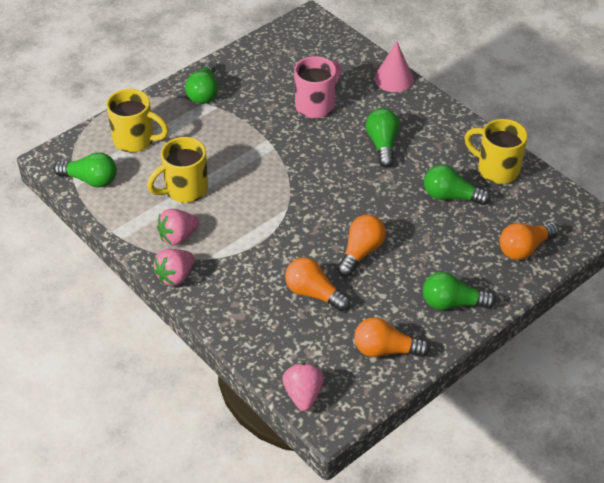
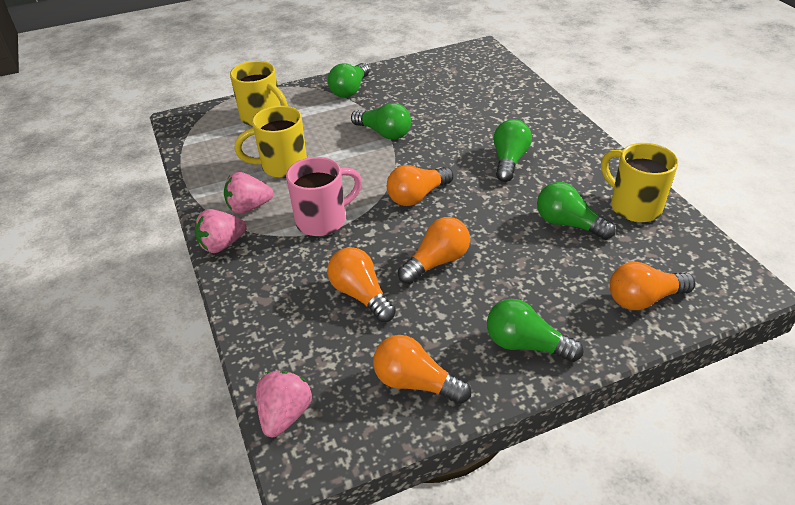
camera: 20 degrees right, 5 degrees down
(90, 180) = (200, 142): green light bulb -> green light bulb (384, 133)
(316, 105) = (454, 116): pink mug -> pink mug (323, 220)
(319, 196) = (417, 196): none -> orange light bulb
(394, 79) = (546, 106): pink cone -> none

